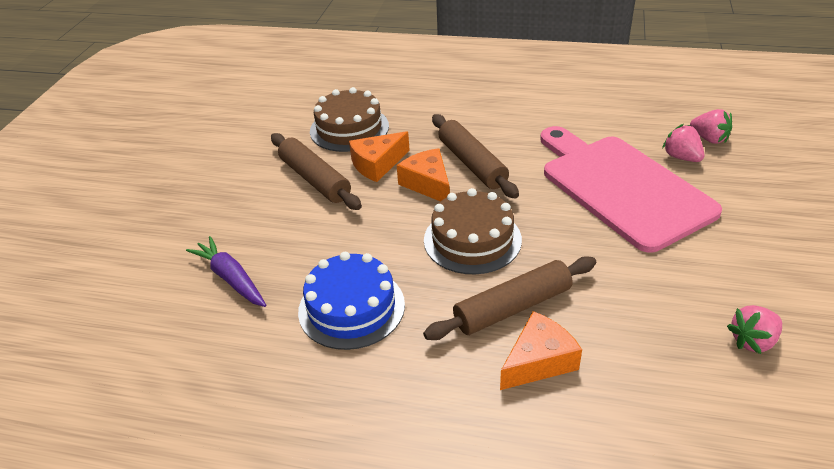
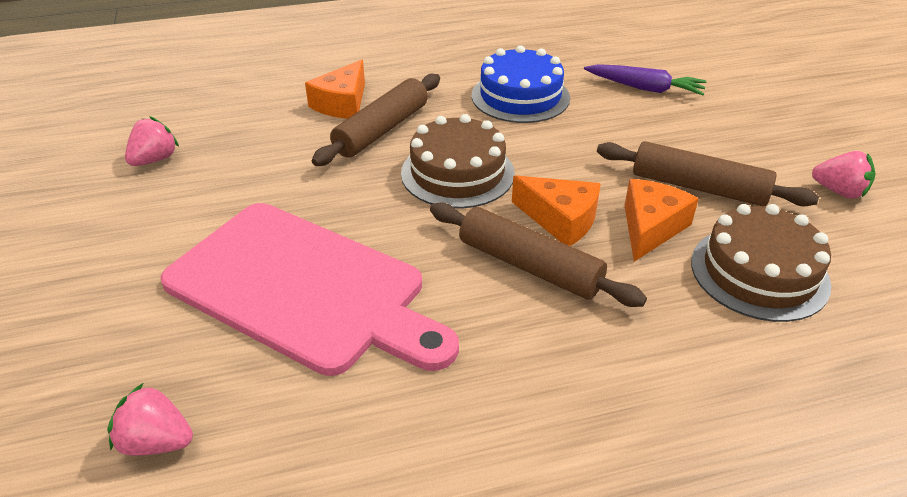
camera: 150 degrees right, 0 degrees up
(681, 157) = (212, 376): pink strawberry -> pink strawberry (839, 191)

